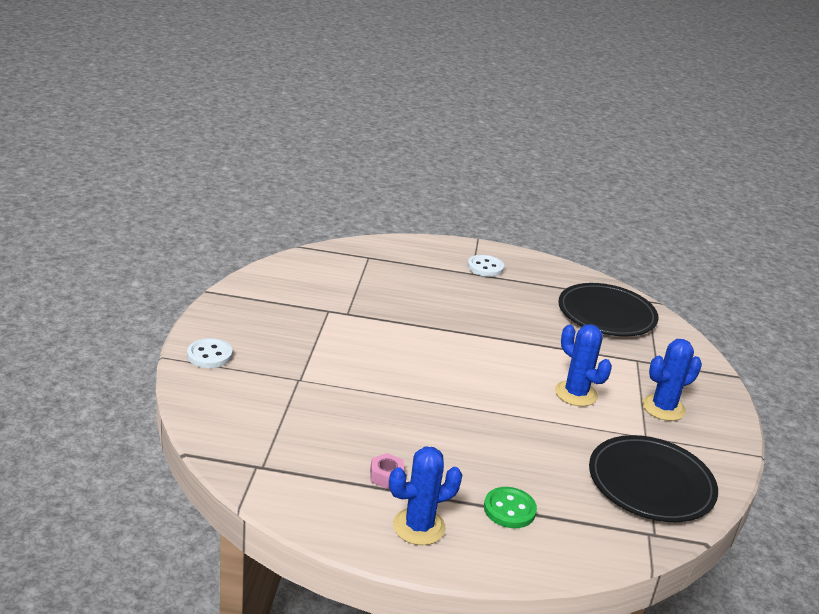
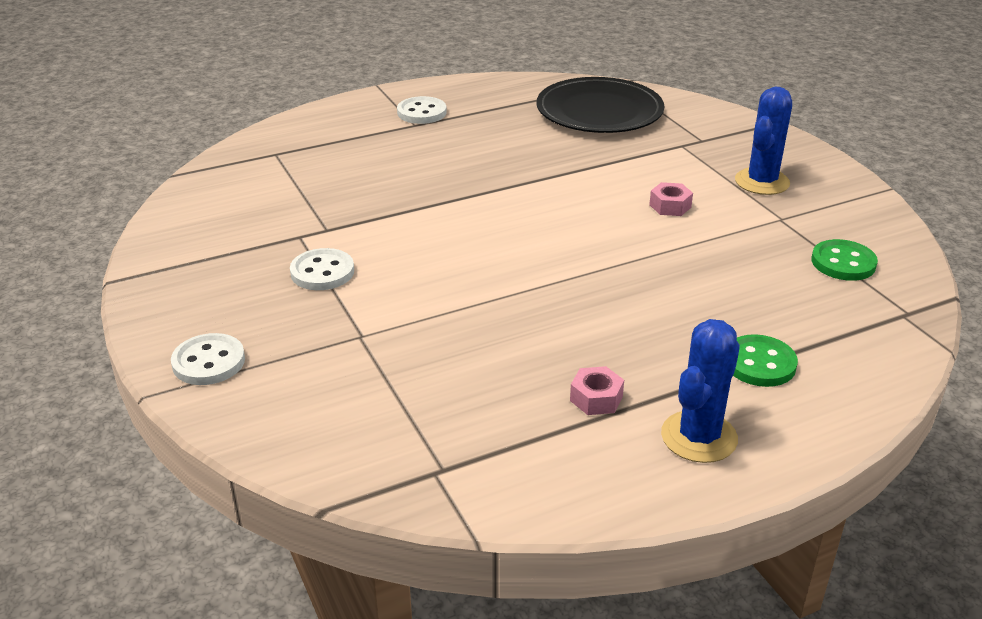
camera: 30 degrees left, 5 degrees up
(318, 336) = (322, 272): none -> white button
(576, 394) = (670, 206): blue cactus -> pink nut
(651, 483) = (843, 263): black plate -> green button

